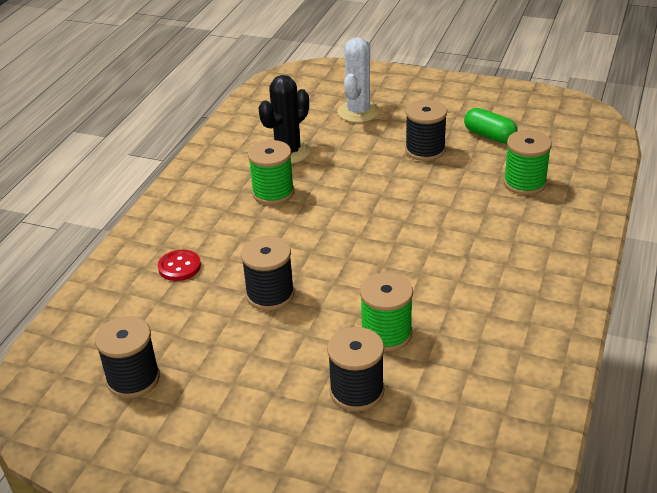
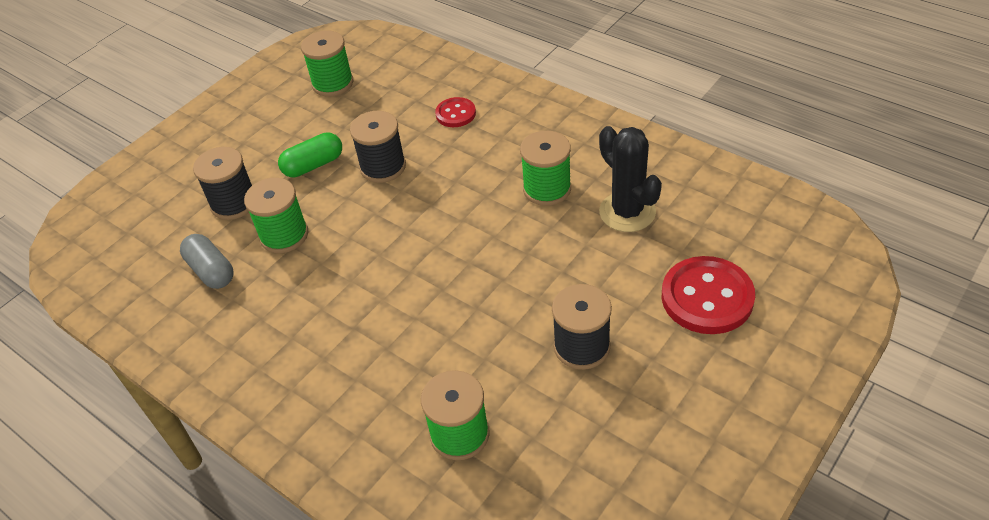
camera: 110 degrees right, 10 degrees up
(133, 379) = (333, 83): black spool -> green spool
(358, 112) = (707, 297): white cactus -> red button
(454, 370) = (211, 271): none -> grey capsule
(489, 136) = (591, 434): green capsule -> green capsule (313, 165)

